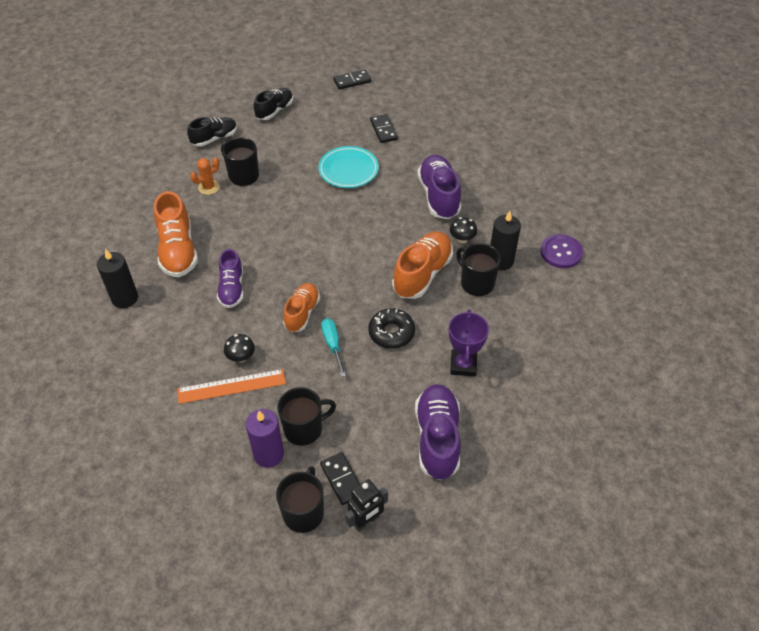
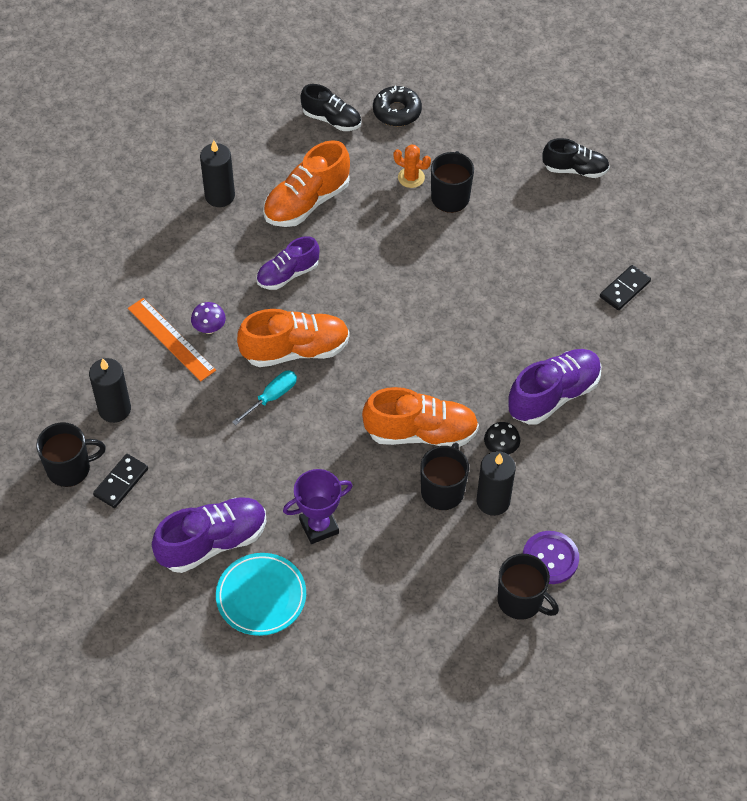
camera: 60 degrees right, 5 degrees up
(214, 138) = (487, 141): black shoe -> black shoe (331, 119)
(241, 357) = (209, 328): black mushroom -> purple mushroom
(268, 454) = (114, 409): purple candle -> black candle
(302, 313) = (295, 350): orange shoe -> orange shoe, size x1.54
(304, 429) = (158, 423): black mug -> black mug (521, 601)
(348, 170) = (531, 288): turquoise plate -> turquoise plate (261, 596)
(352, 81) = (688, 216): black domino -> none
(366, 521) = (88, 523): black robot -> none
(391, 332) = (320, 441): black donut -> black donut (397, 111)

